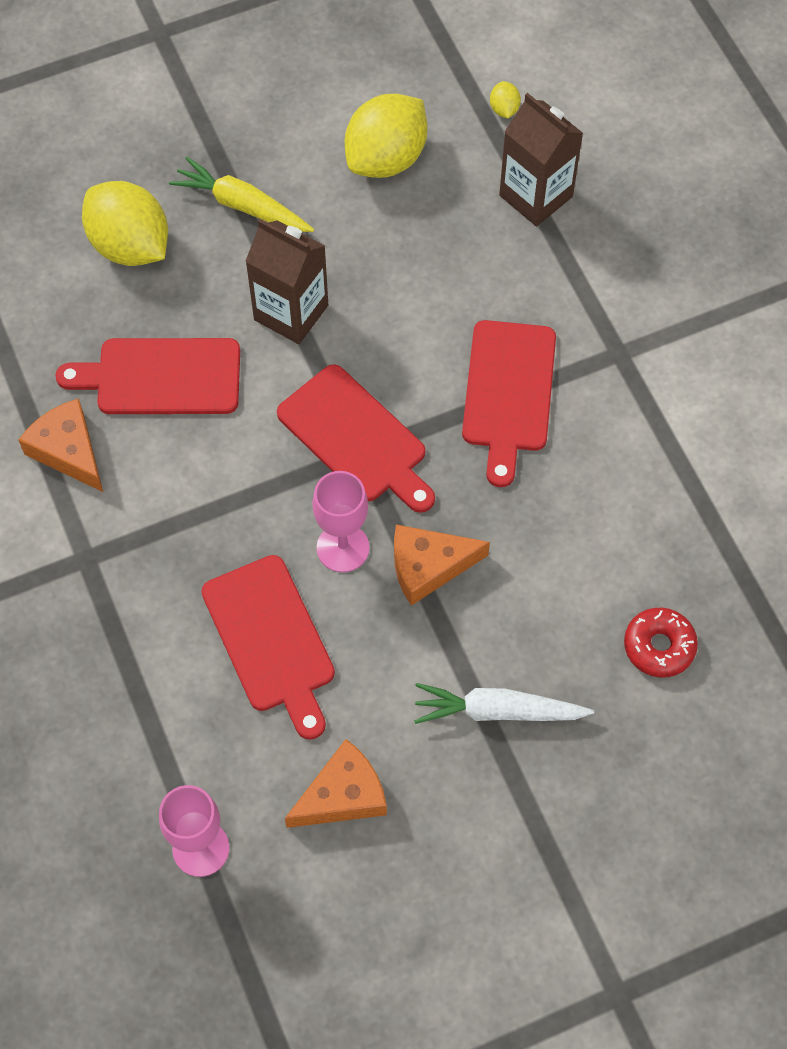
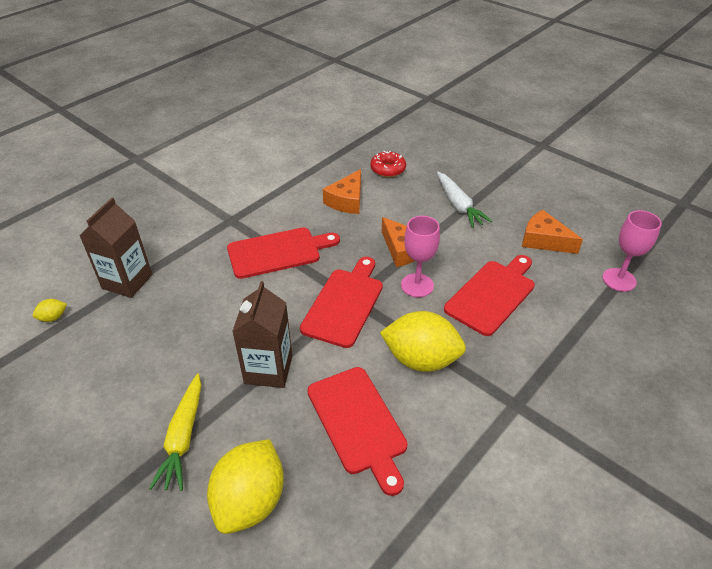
camera: 115 degrees left, 20 degrees down
(68, 451) = (450, 454): orange cheese -> orange cheese (347, 200)
(386, 159) = (113, 365): yellow lemon -> yellow lemon (421, 359)

